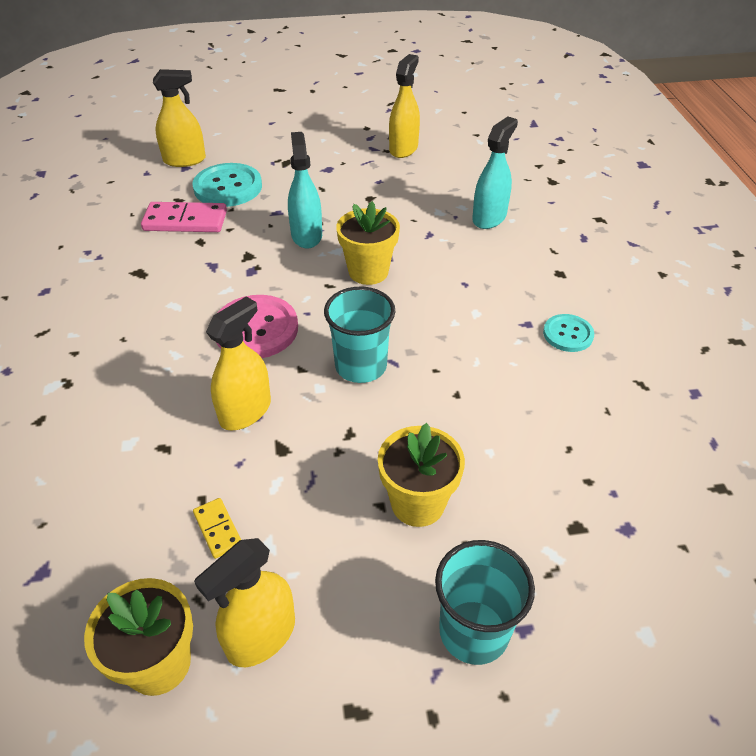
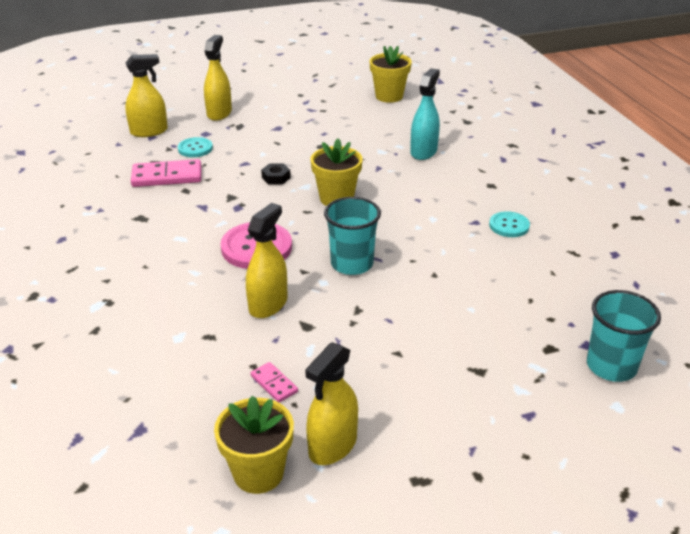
camera: 10 degrees left, 10 degrees down
(217, 529) = (274, 384): yellow domino -> pink domino
(228, 187) = (195, 148): turquoise button -> turquoise button, size x0.58
(306, 235) = (276, 178): turquoise spray bottle -> black nut
(403, 148) = (337, 108): yellow spray bottle -> yellow spray bottle (219, 113)
(417, 503) = (426, 348): yellow flower pot -> yellow flower pot (389, 96)
(474, 631) = (492, 421): turquoise cup -> turquoise cup (611, 366)

